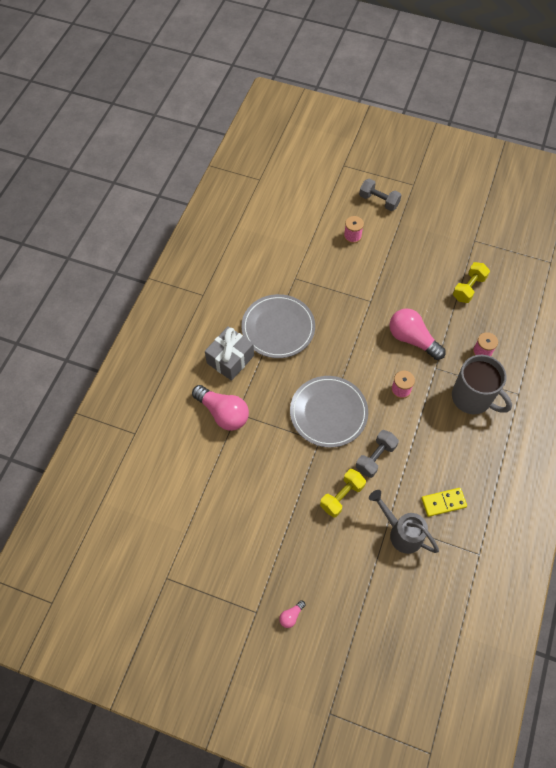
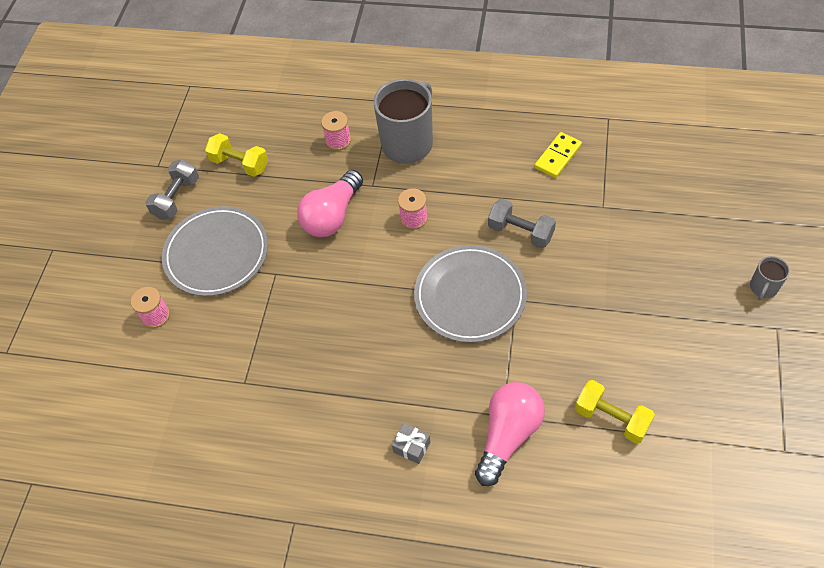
camera: 95 degrees left, 5 degrees down
(230, 359) = (411, 447): grey gift -> grey gift, size x0.49
(278, 328) = (341, 388): grey plate -> grey plate (216, 253)
(291, 616) = (763, 288): pink light bulb -> grey mug
(342, 496) = (587, 260): yellow dumbbell -> yellow dumbbell (611, 418)
(378, 201) = (85, 290): grey dumbbell -> grey dumbbell (177, 198)
(401, 532) = (610, 192): grey watering can -> none
(443, 502) = (557, 156): yellow domino -> yellow domino turned 60 degrees clockwise

